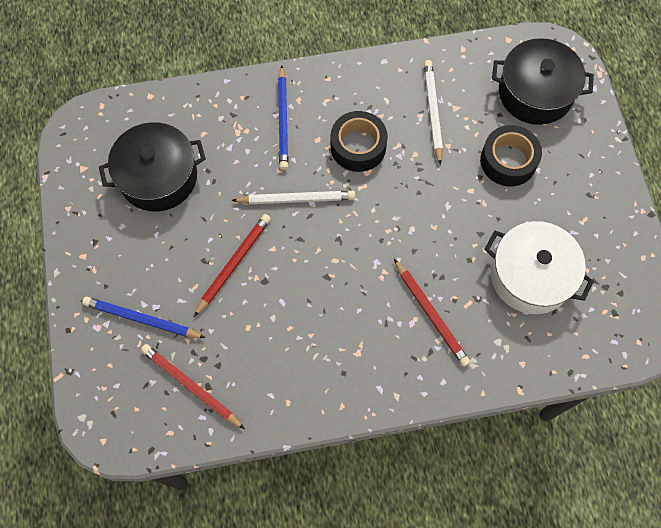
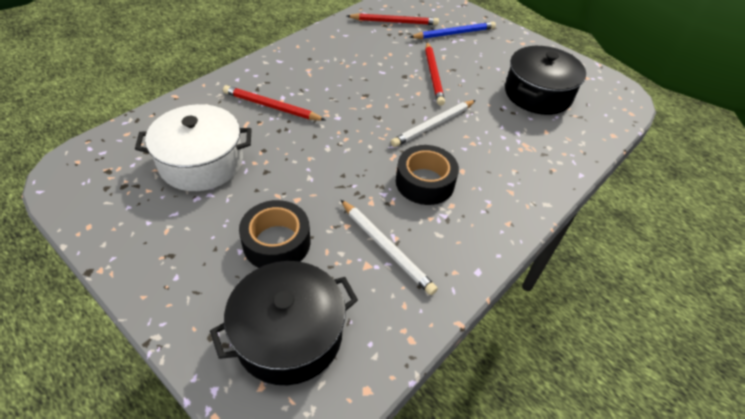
camera: 140 degrees right, 20 degrees down
(283, 120) = (503, 169): blue pencil -> none

